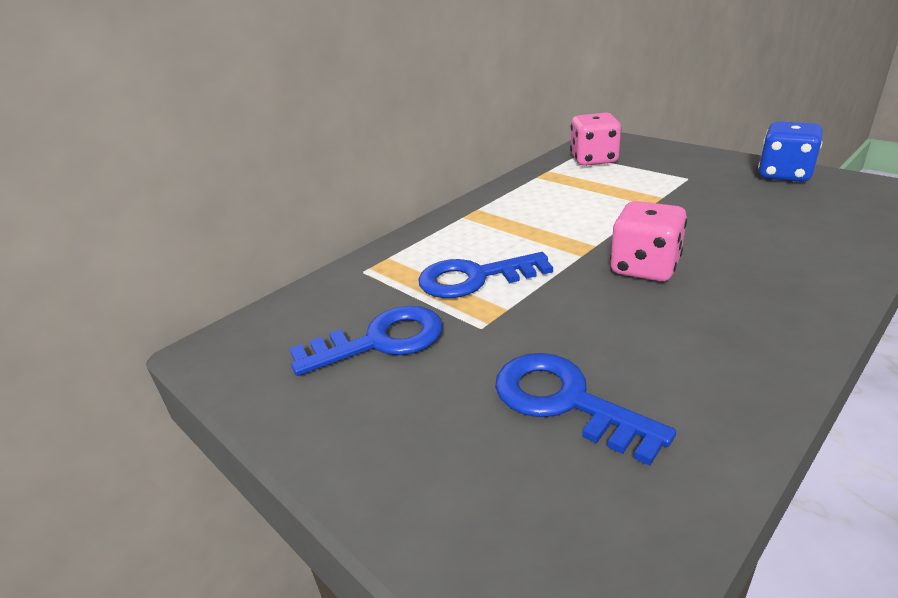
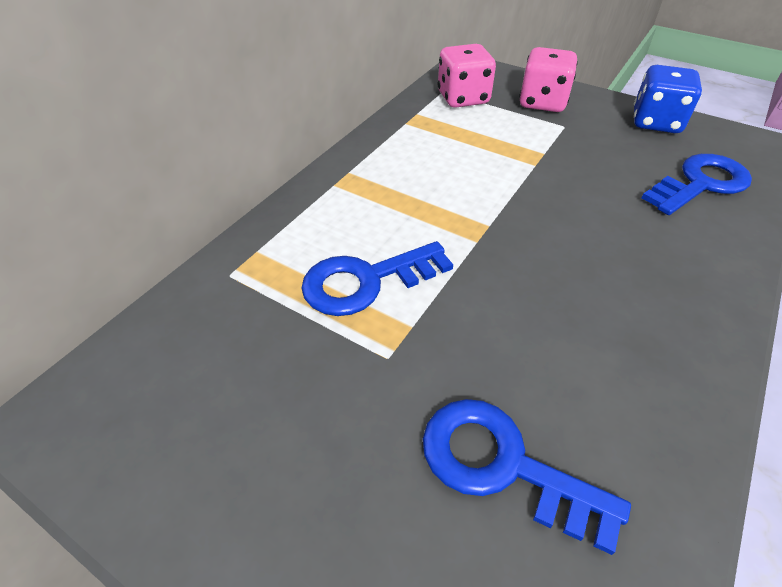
camera: 15 degrees left, 15 degrees up
(380, 341) = (272, 389): blue key -> blue key (700, 184)
(645, 268) = (547, 257): pink dice -> pink dice (542, 102)

